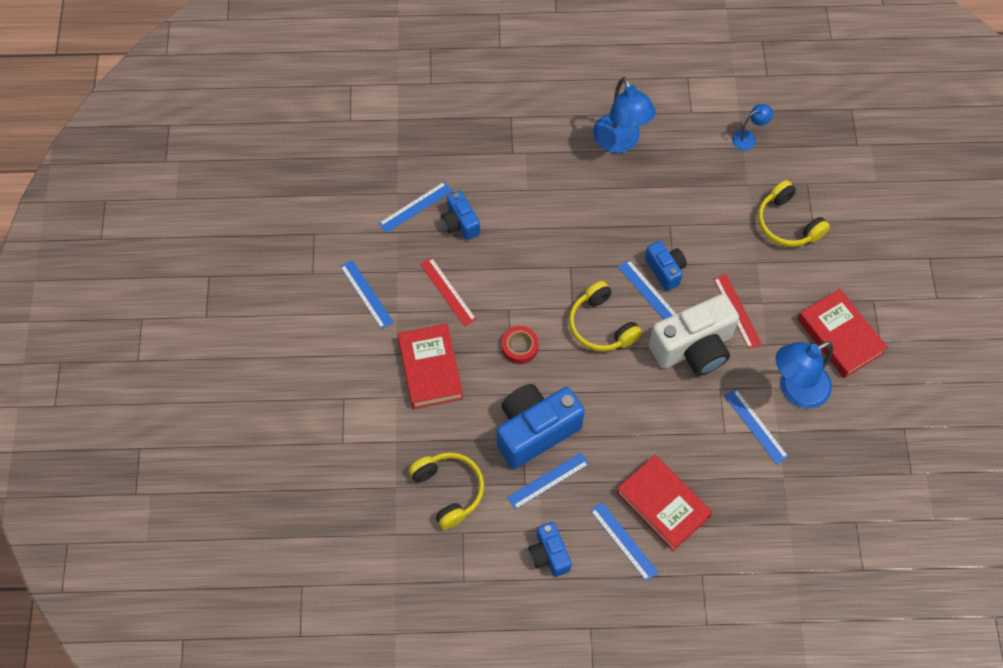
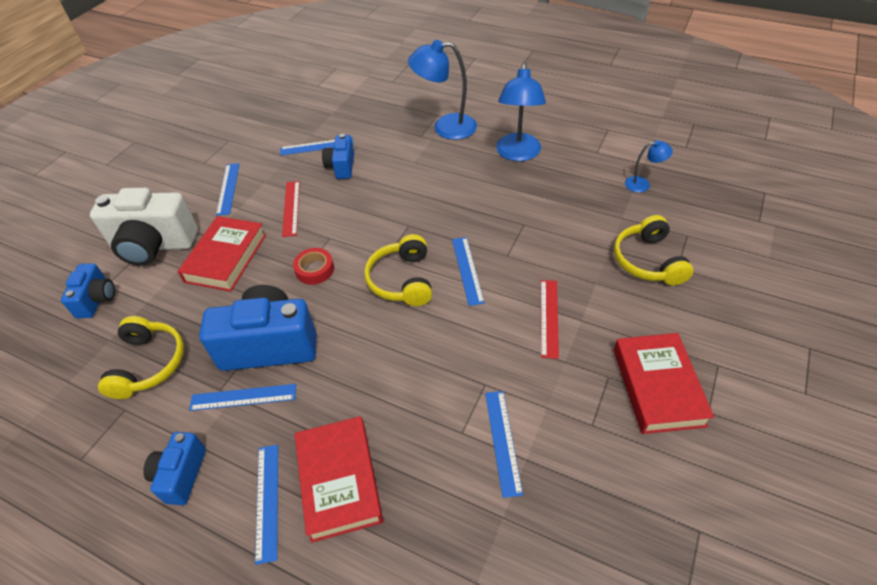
camera: 30 degrees right, 15 degrees down
(665, 270) = (496, 257): blue camera -> blue camera (97, 300)
(693, 348) = (480, 334): white camera -> white camera (154, 246)
(795, 390) = (573, 422): blue lamp -> blue lamp (445, 127)

